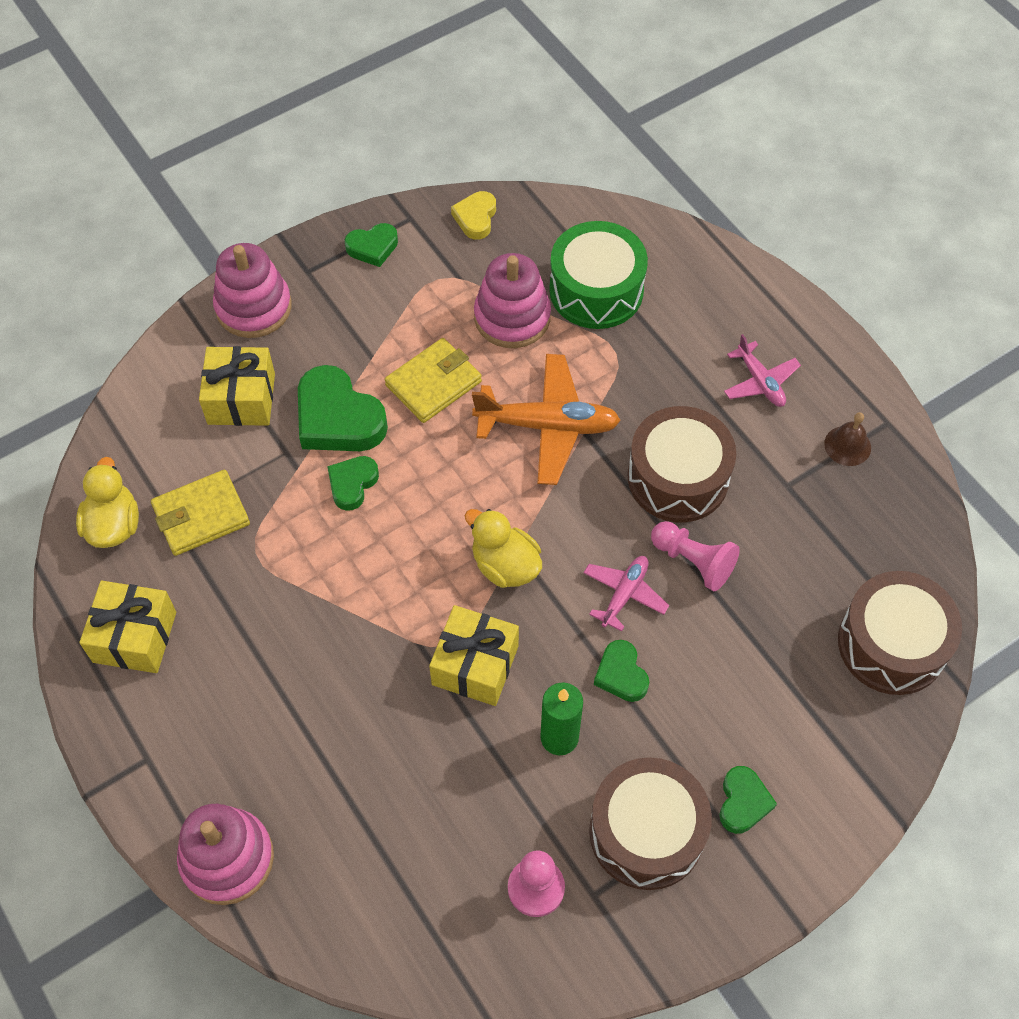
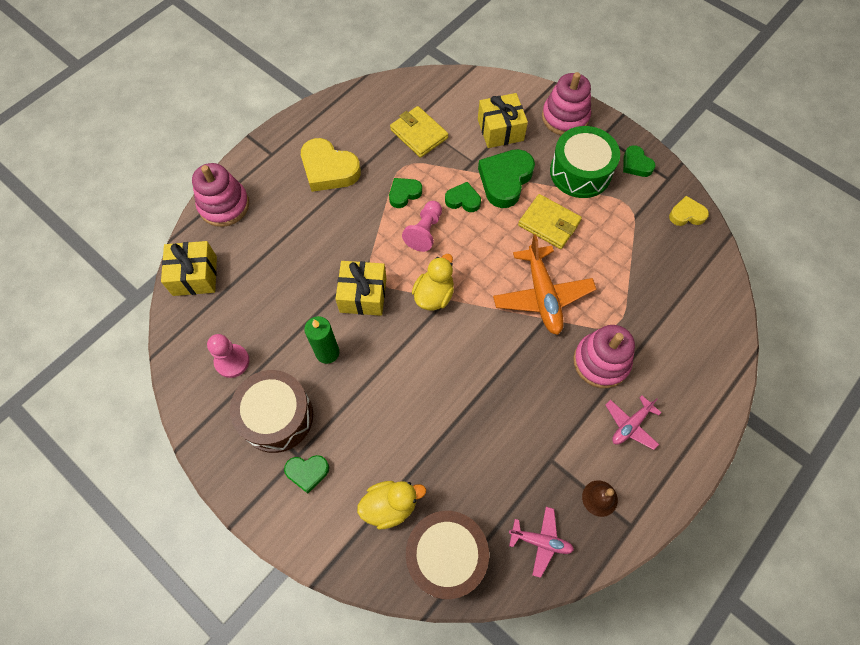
camera: 75 degrees right, 5 degrees up
(113, 525) = (401, 97): yellow duck -> yellow duck (390, 506)
(135, 637) = (338, 127): yellow gift -> yellow gift (195, 276)
(218, 669) = (329, 169): none -> yellow heart
(512, 317) = (617, 255): pink stacking toy -> pink stacking toy (601, 362)
(596, 290) = (661, 300): green drum -> green drum (580, 172)
(621, 674) = (377, 379): green heart -> green heart (404, 194)
(624, 594) = (434, 369): pink plane -> pink plane (540, 541)
(678, 477) = (531, 384): brown drum -> none
(693, 561) = (470, 407): pink pawn -> pink pawn (424, 231)

